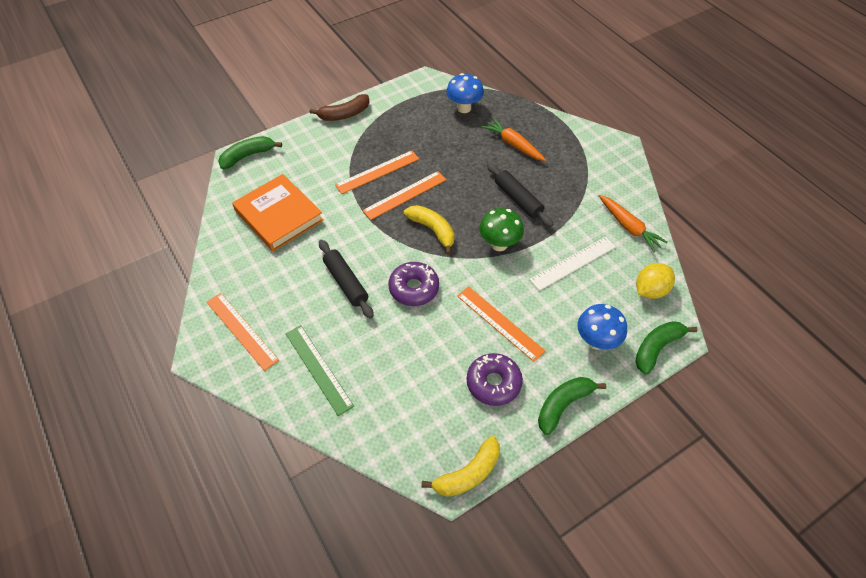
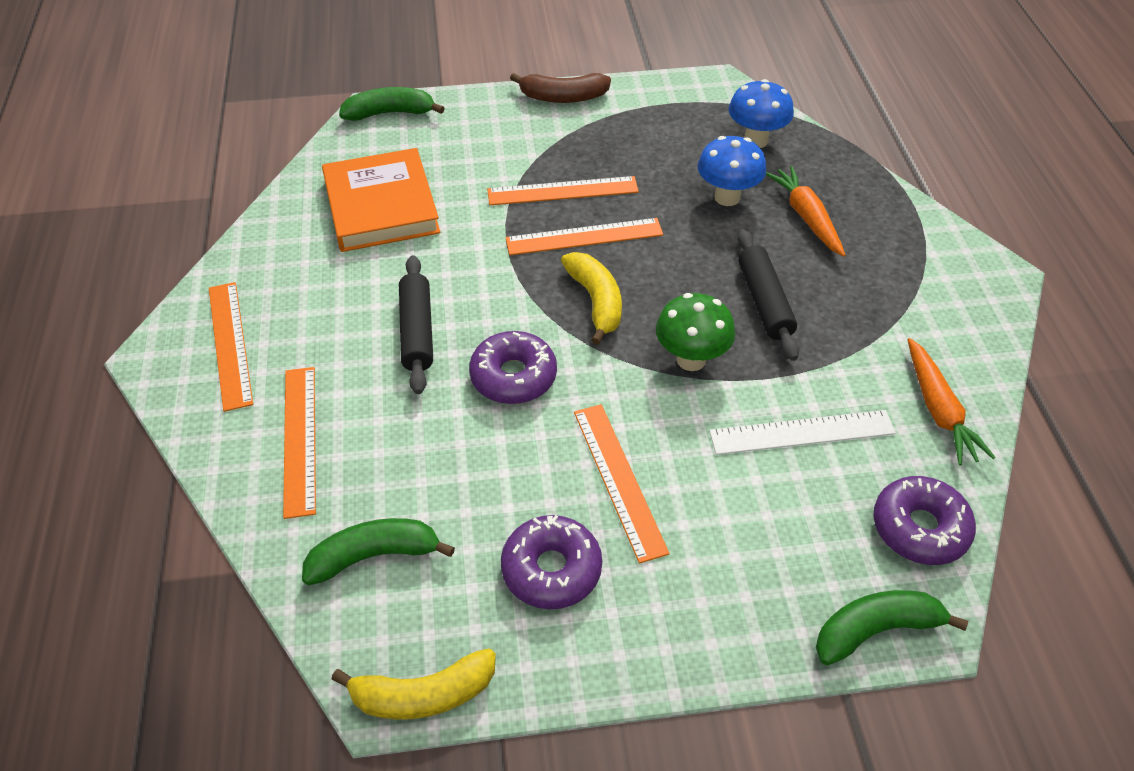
camera: 25 degrees right, 5 degrees down
(319, 368) = (300, 439): green ruler -> orange ruler
(563, 405) = (647, 655): green banana -> green banana (374, 556)
(596, 341) = (769, 574): blue mushroom -> blue mushroom (727, 197)
(650, 290) = (919, 528): yellow lemon -> purple donut

